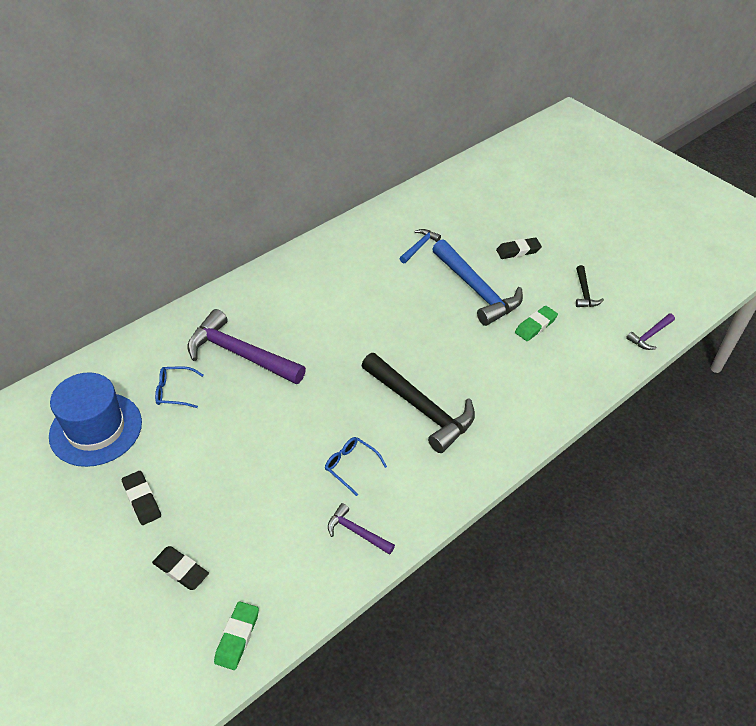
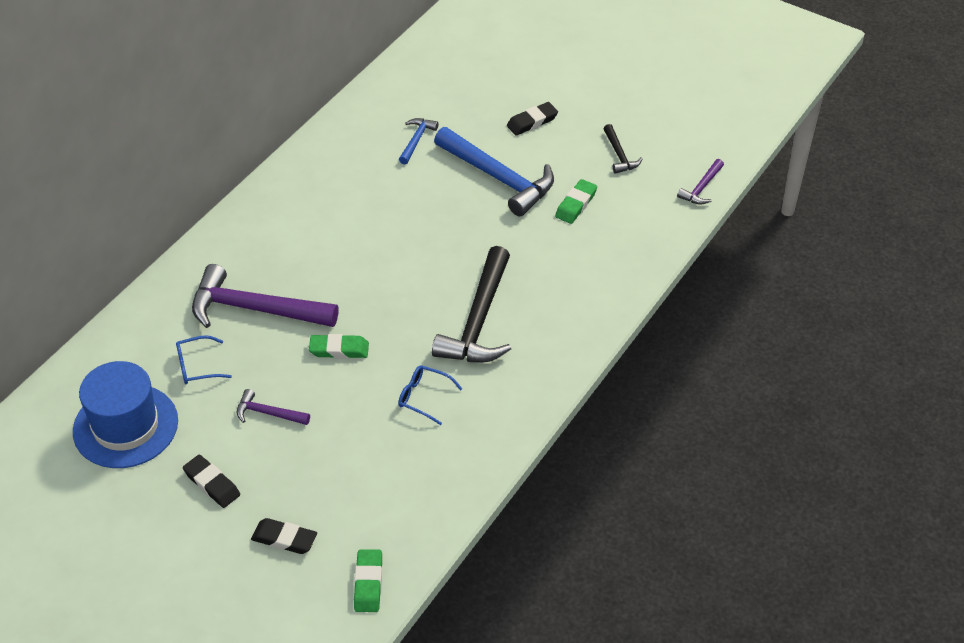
camera: 15 degrees left, 0 degrees up
(295, 405) = (339, 349): none -> green eraser
(356, 532) = (453, 459): purple hammer -> purple hammer (268, 413)
(421, 408) = (478, 321): black hammer -> black hammer turned 75 degrees clockwise

